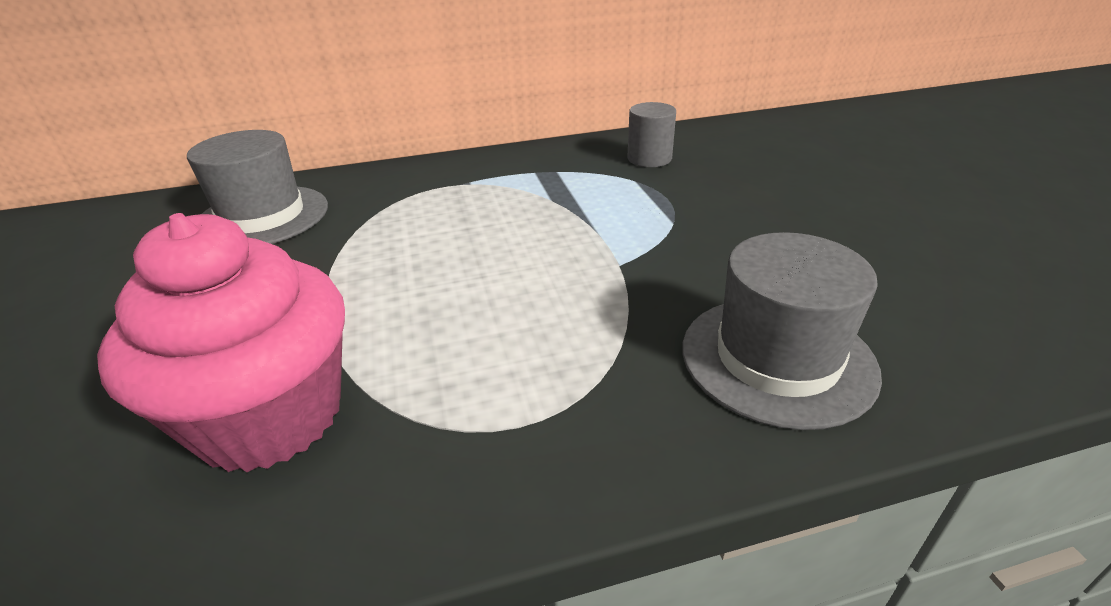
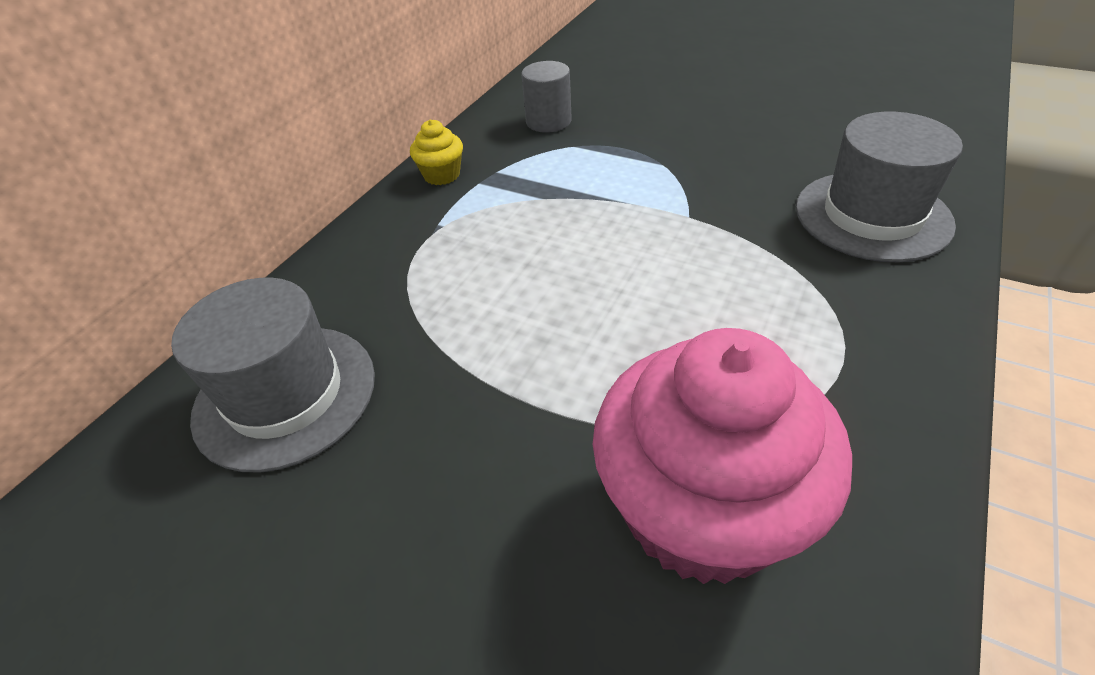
camera: 45 degrees left, 10 degrees up
(524, 158) = (442, 175): none -> yellow cupcake

